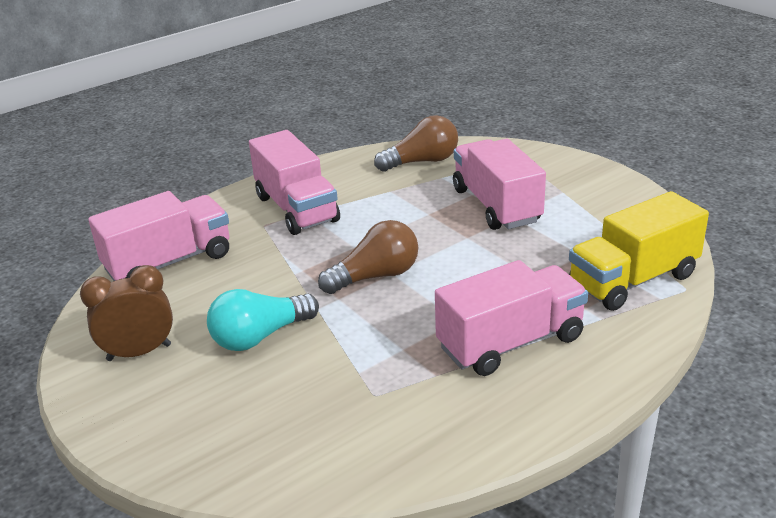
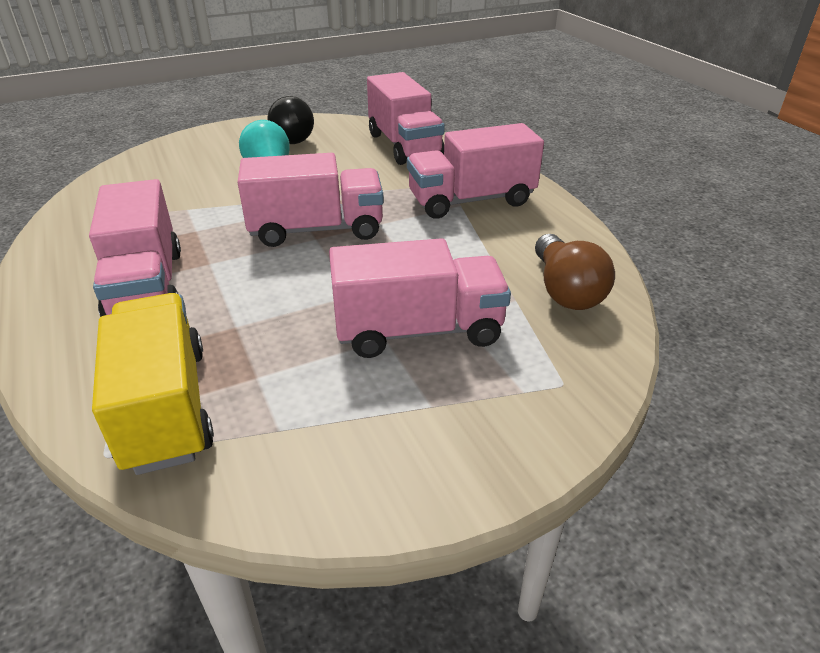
camera: 100 degrees right, 5 degrees up
(139, 352) = (290, 137): brown clock -> black light bulb
(376, 276) = (316, 230): brown light bulb -> pink truck

